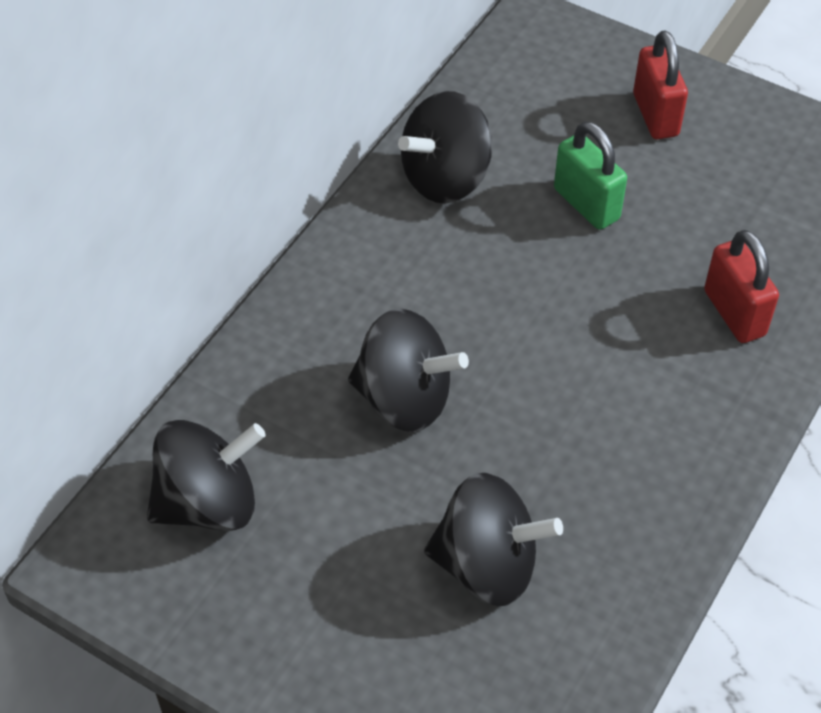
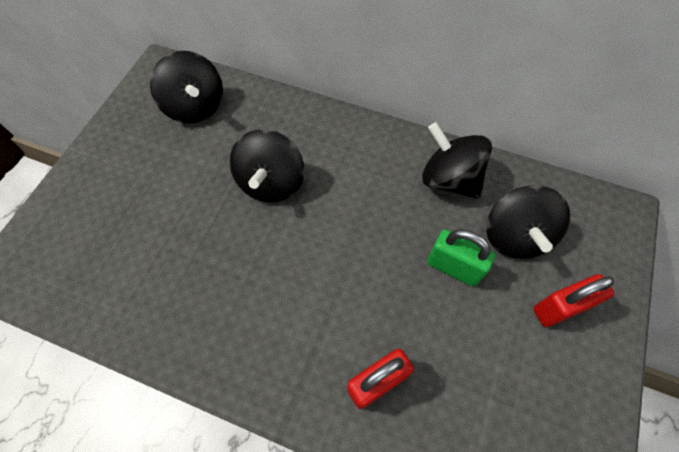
camera: 80 degrees right, 10 degrees up
(487, 565) = (158, 242): black spinning top -> black spinning top (515, 236)
(586, 204) = (453, 267): green padlock -> green padlock turned 75 degrees clockwise

